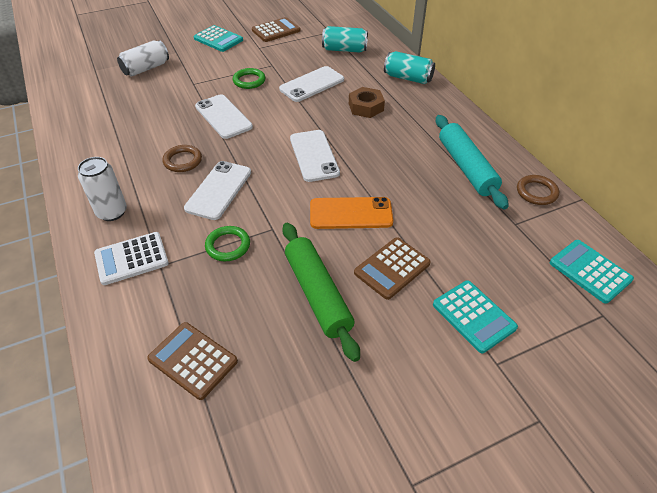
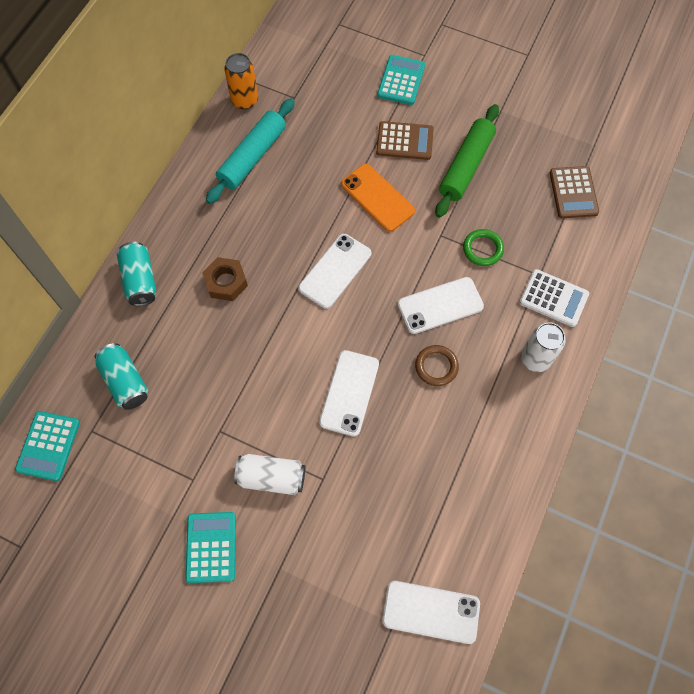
camera: 130 degrees left, 20 degrees up
(146, 68) = (340, 564): white can -> white can (271, 477)
(249, 81) = (269, 426): green ring -> none
(276, 30) = (136, 496): brown calculator -> none
(312, 84) = (225, 359): white phone -> white phone (431, 612)
(536, 192) = (244, 100): brown ring -> orange can
(590, 271) = (305, 42): turquoise calculator -> turquoise calculator (48, 446)

